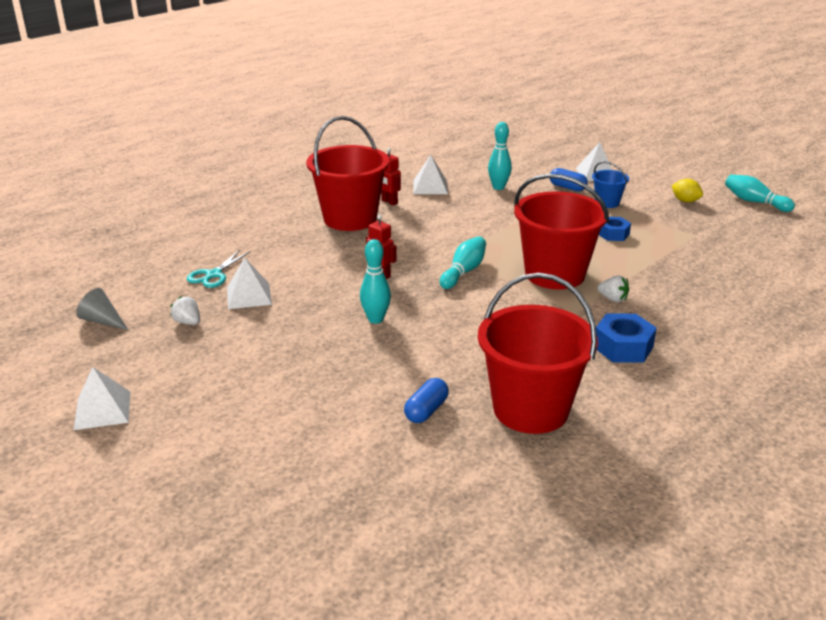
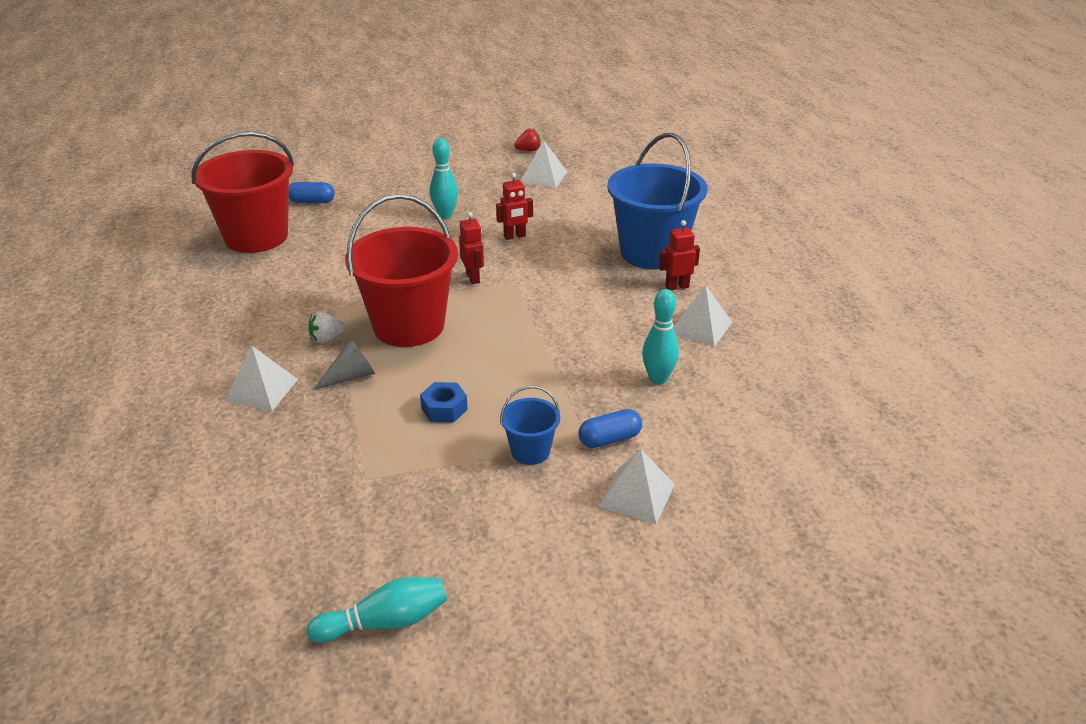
camera: 120 degrees right, 5 degrees up
(102, 410) = (453, 115): white pyramid -> white pyramid (261, 390)
(103, 321) = (564, 126): grey cone -> grey cone (351, 377)
(188, 322) = (528, 150): white strawberry -> red strawberry
(213, 275) = (595, 170): turquoise scissors -> none
(350, 219) = (652, 253): red bucket -> blue bucket
(426, 410) = (312, 202): blue capsule -> blue capsule turned 60 degrees counterclockwise
(463, 272) = (473, 278): turquoise bowling pin -> red robot
(623, 347) = (258, 307): blue nut -> none
(685, 201) = (464, 537): yellow lemon -> none

